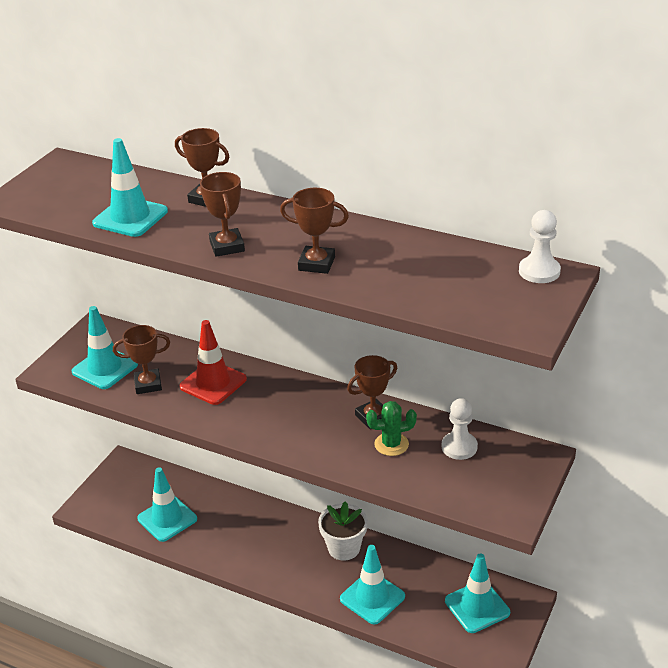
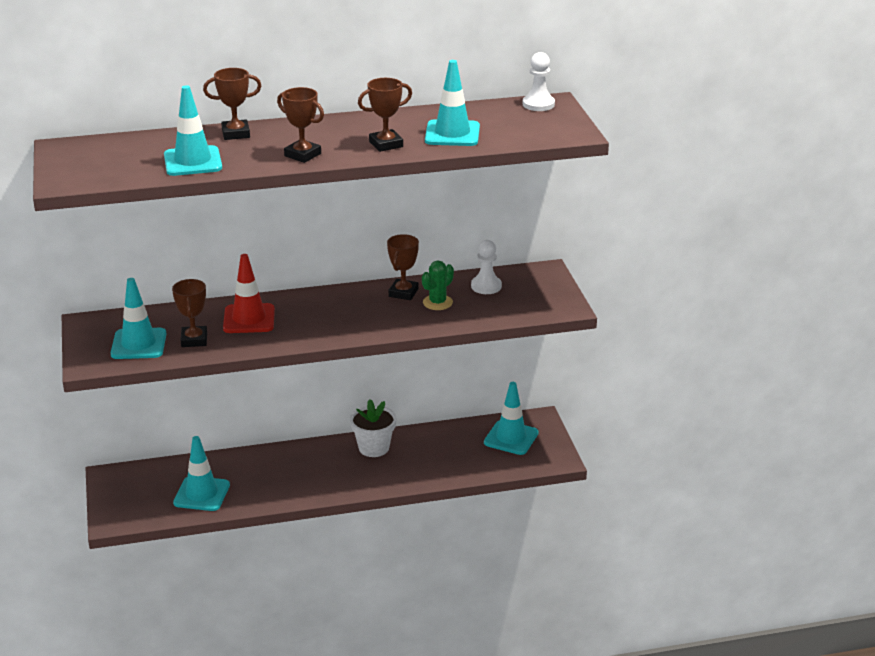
camera: 40 degrees left, 5 degrees down
(148, 384) = (194, 340): brown trophy -> brown trophy turned 45 degrees counterclockwise
(372, 598) = (431, 467): turquoise traffic cone -> turquoise traffic cone (452, 134)

